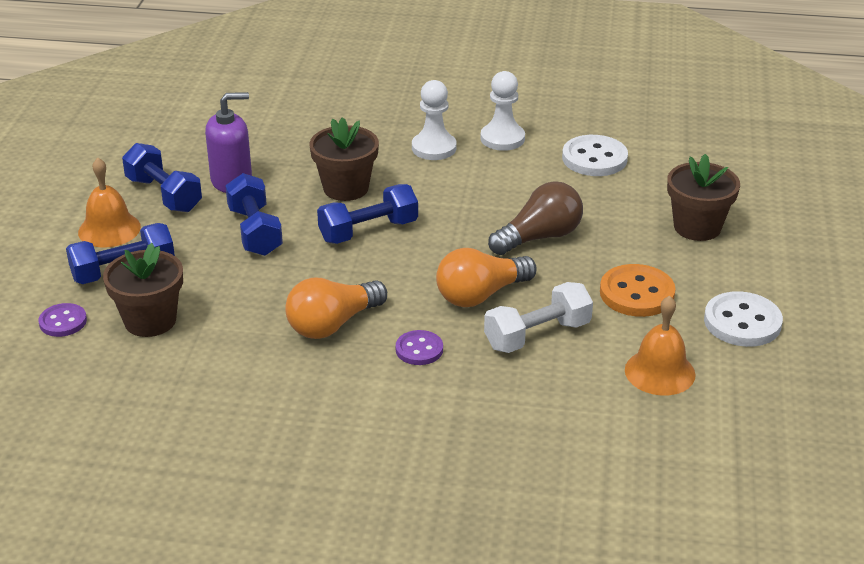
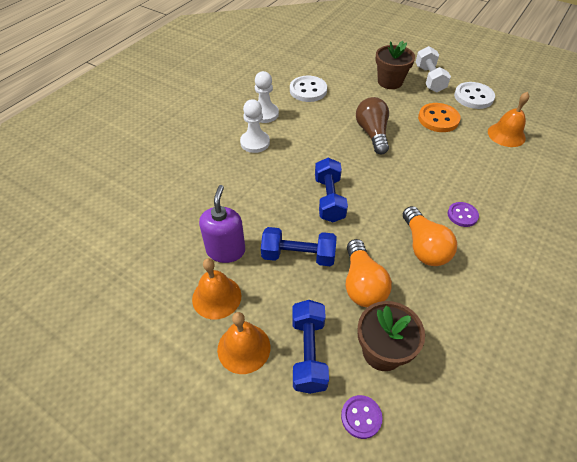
camera: 65 degrees left, 15 degrees up
(164, 194) = (216, 297): blue dumbbell -> orange bell
(346, 188) = (274, 194): brown flower pot -> none
(481, 295) = (418, 173): orange light bulb -> orange light bulb (362, 284)
(537, 335) = (463, 164): white dumbbell -> white dumbbell (429, 79)

